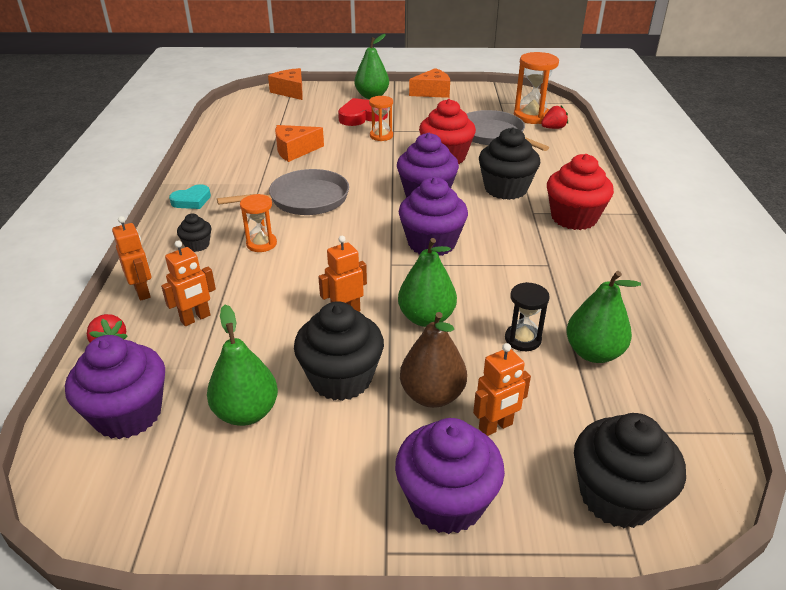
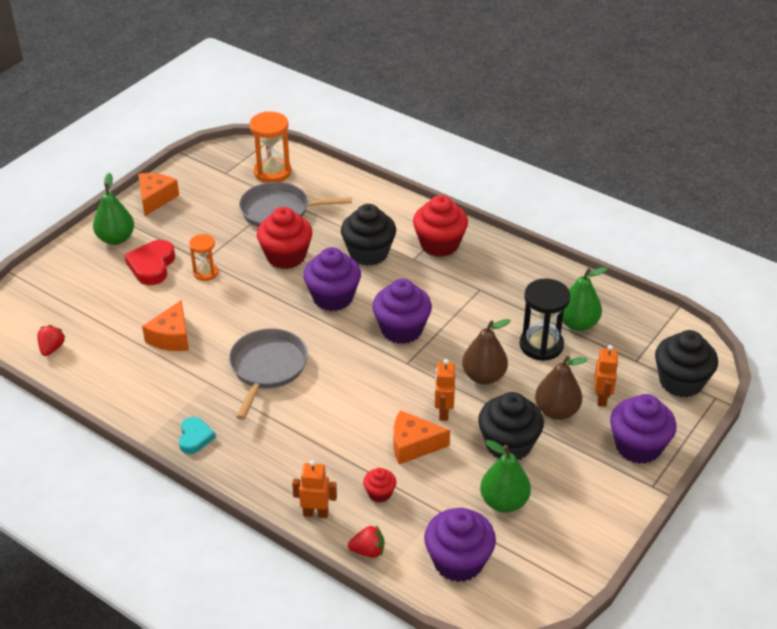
camera: 55 degrees left, 5 degrees up
(195, 318) = (379, 493): orange robot -> red cupcake
(197, 245) = (276, 459): black cupcake -> none
(261, 244) = (312, 420): orange hourglass -> none
(290, 91) = (34, 286): orange cheese -> orange cheese (413, 445)
(426, 318) = (483, 376): green pear -> brown pear
(522, 339) = (541, 345): black hourglass -> black hourglass, size x1.65
(553, 128) = (305, 173): red strawberry -> red strawberry (52, 348)

